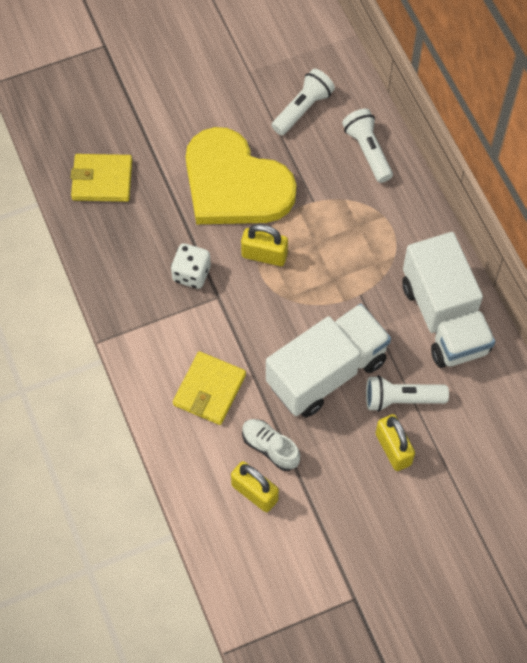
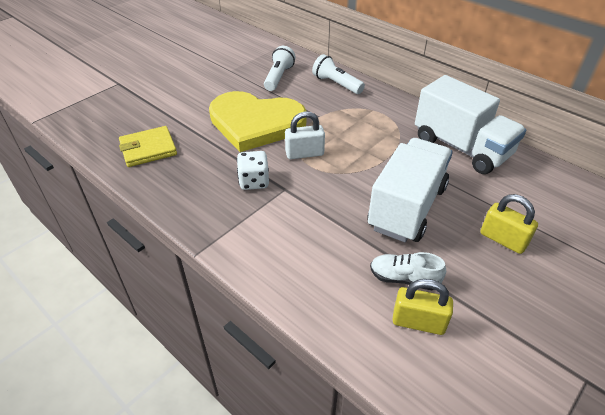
camera: 25 degrees left, 20 degrees down
(209, 390) = (319, 254): yellow wallet -> none
(264, 255) = (304, 153): yellow padlock -> white padlock
(401, 399) = (477, 204): white flashlight -> none

